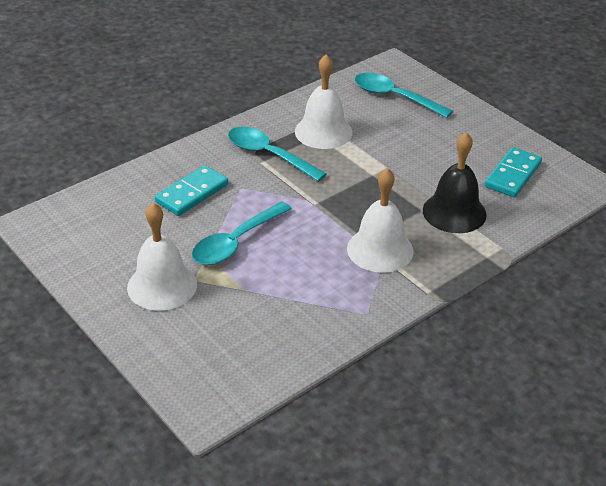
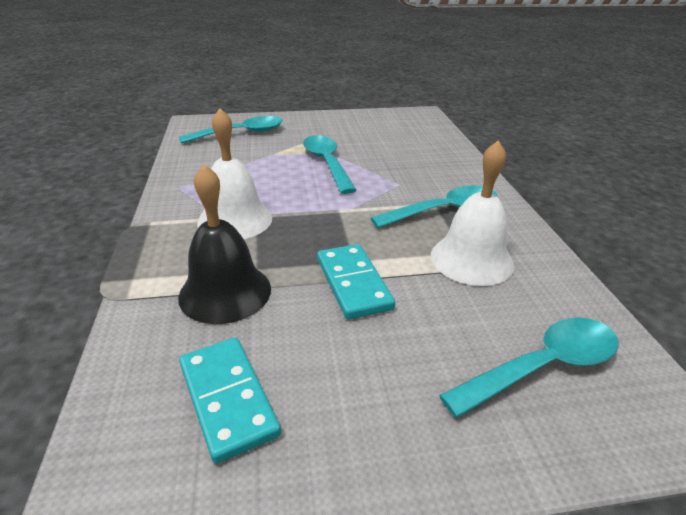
camera: 120 degrees right, 5 degrees down
(162, 285) = (312, 132): white bell -> none
(192, 193) = (410, 163): turquoise domino -> turquoise domino (353, 283)
(211, 341) = (240, 133): none -> turquoise spoon

